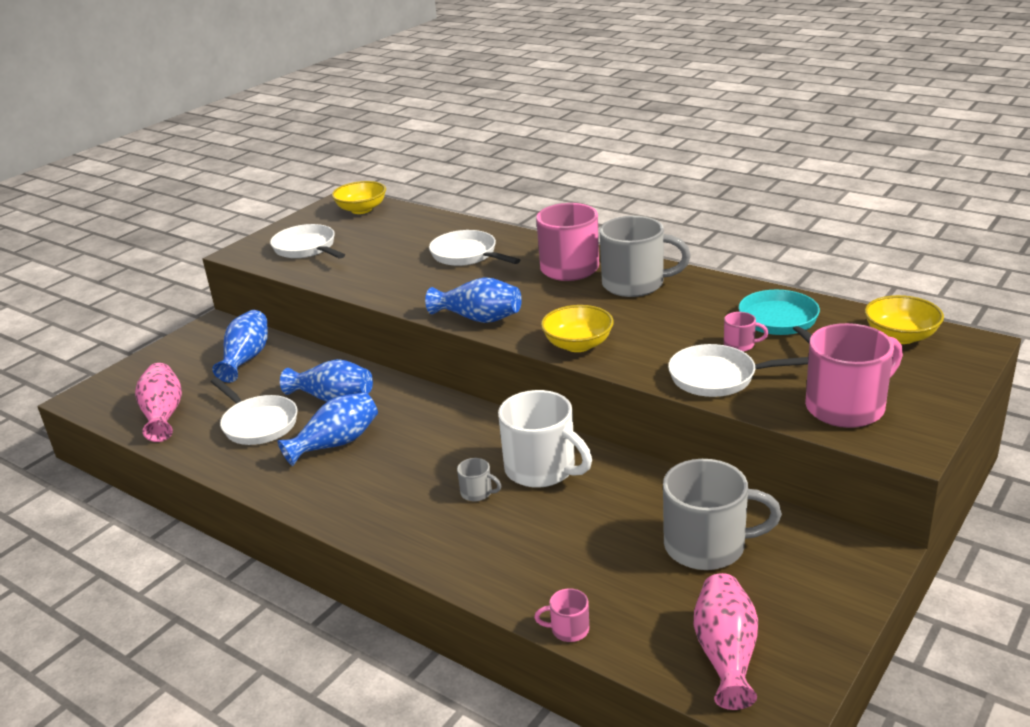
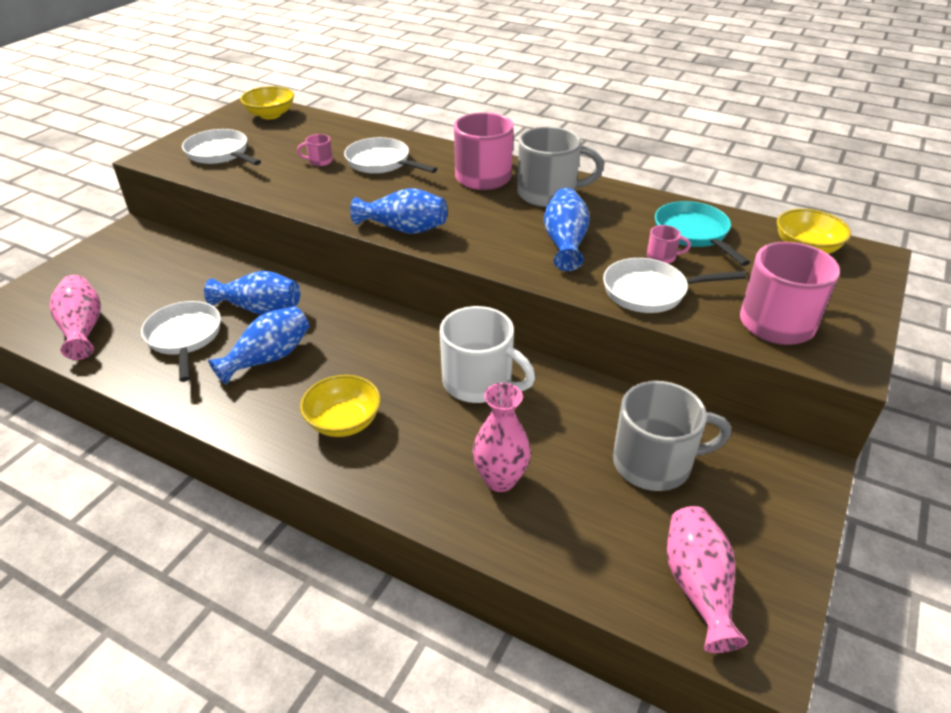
camera: 10 degrees left, 10 degrees up
(246, 358) = (166, 266): blue vase -> blue vase (565, 243)
(258, 424) = (184, 337): white pan -> white pan turned 150 degrees counterclockwise
(477, 493) = (419, 410): grey mug -> none
(547, 555) = (500, 479): none -> pink vase
(568, 629) = (536, 565): pink mug -> pink mug (319, 161)
(578, 345) = (507, 257): yellow bowl -> yellow bowl (343, 422)

